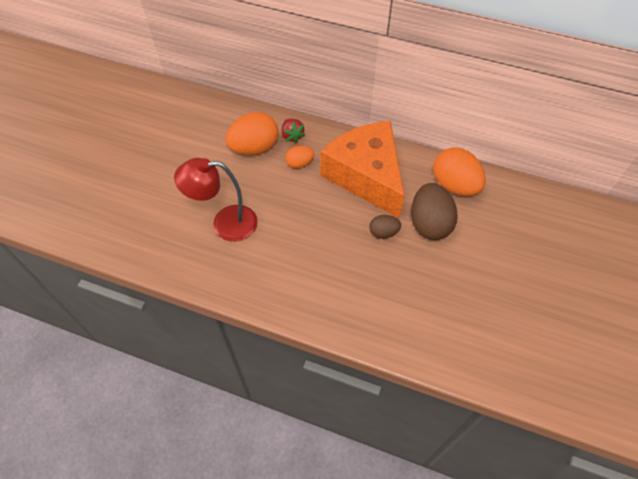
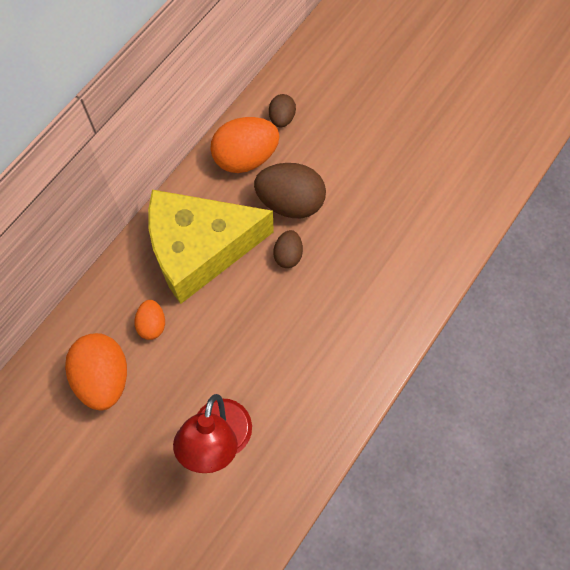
camera: 75 degrees left, 10 degrees up
(292, 136) = (100, 323): red strawberry -> none
(366, 176) = (199, 249): orange cheese -> yellow cheese
(502, 201) = (282, 118): none -> brown egg

